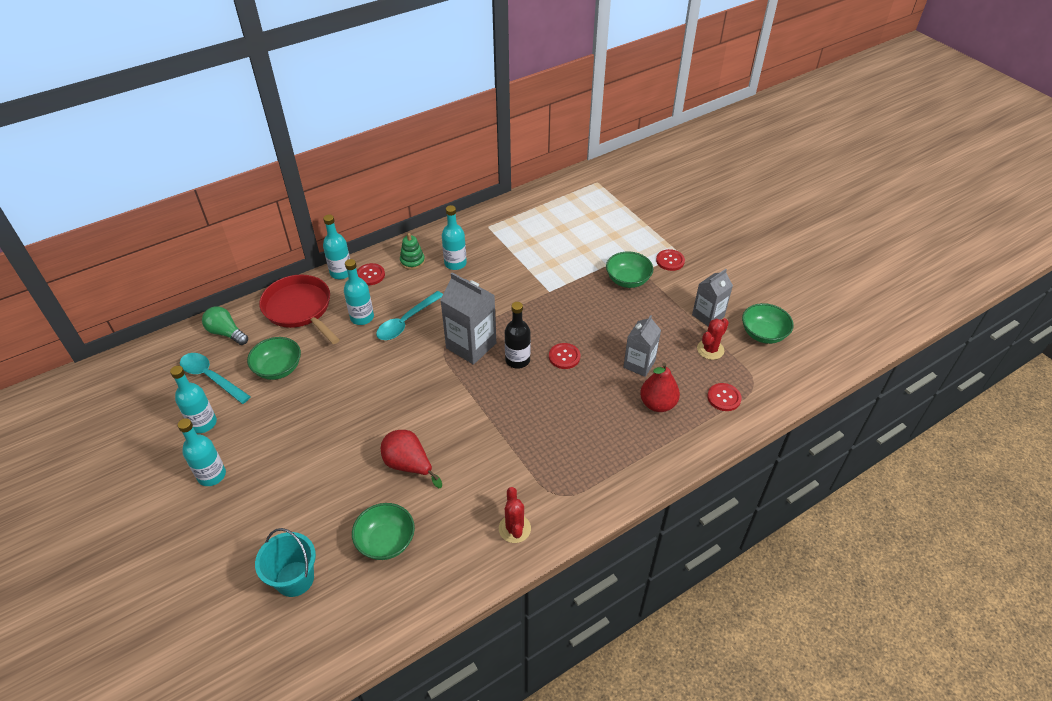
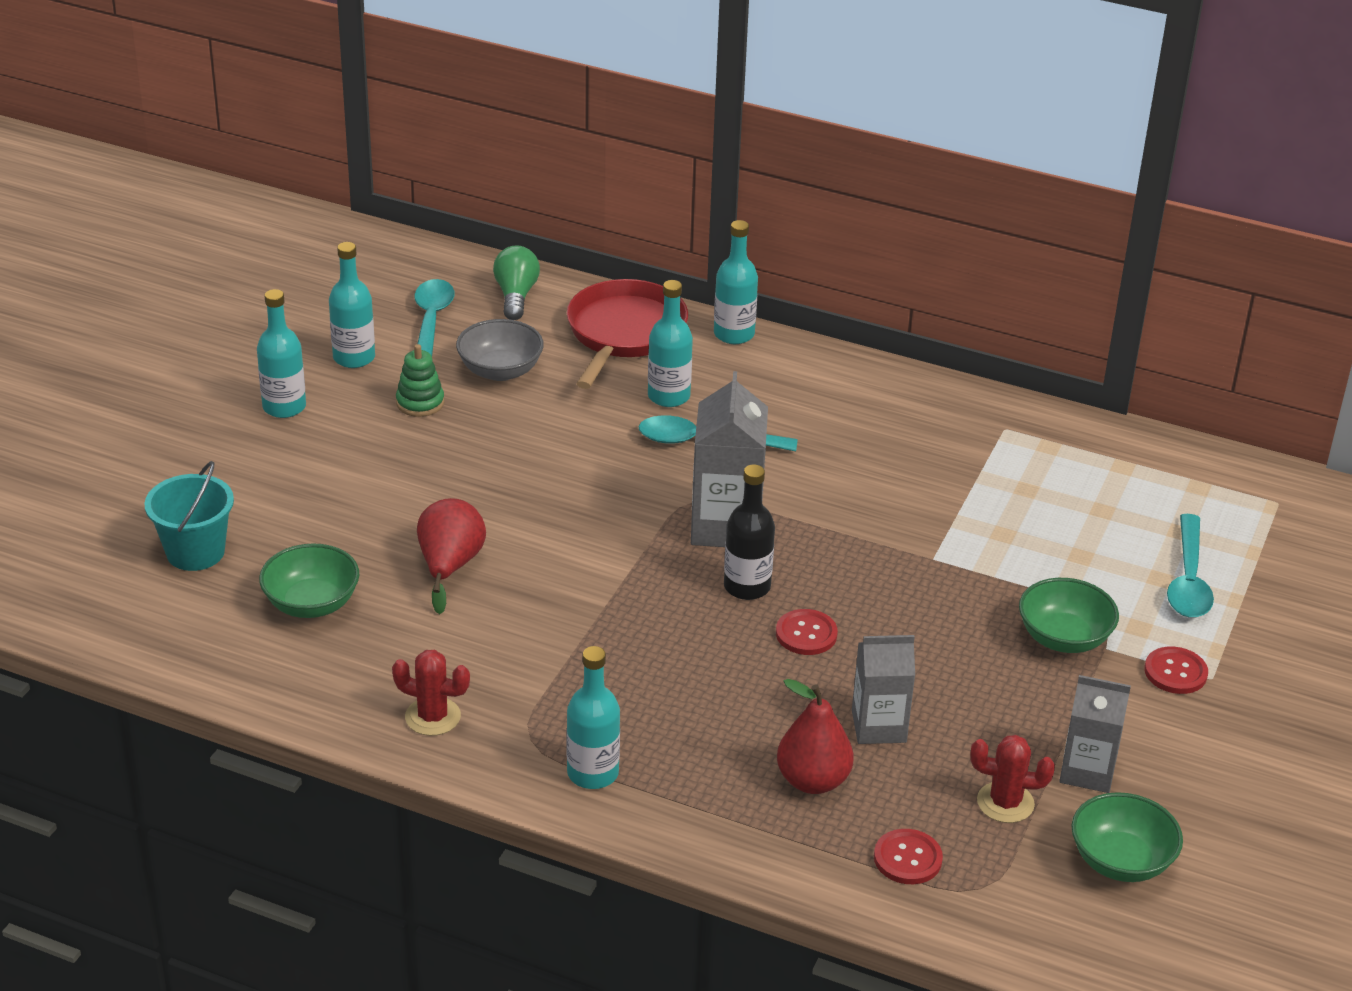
camera: 55 degrees right, 10 degrees down
(278, 369) = (500, 371): green bowl -> grey bowl
(370, 275) = (760, 363): red button -> none
(412, 261) = (835, 389): green stacking toy -> green stacking toy (420, 403)
(455, 263) = (880, 433): turquoise bottle -> turquoise bottle (593, 773)
(514, 528) = (432, 717): red cactus -> red cactus turned 60 degrees clockwise
(621, 228) = (1188, 579): none -> turquoise spoon

